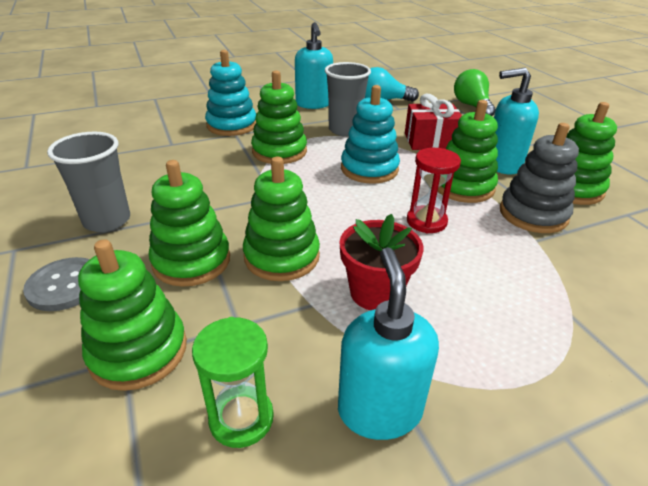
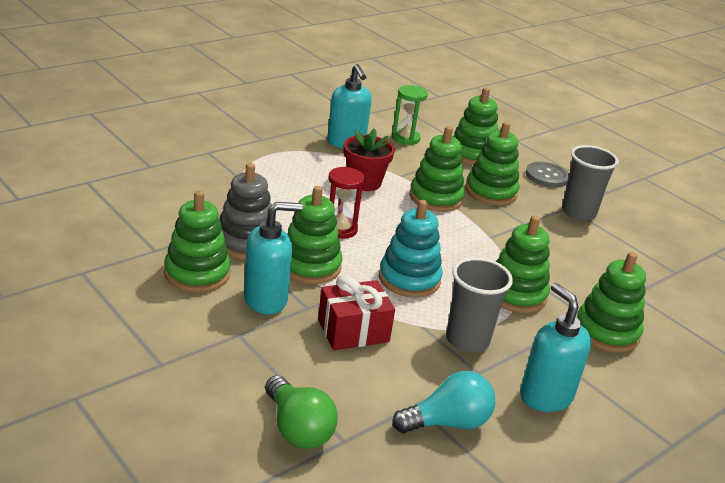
camera: 160 degrees right, 5 degrees down
(232, 125) = (606, 332): turquoise stacking toy -> green stacking toy

